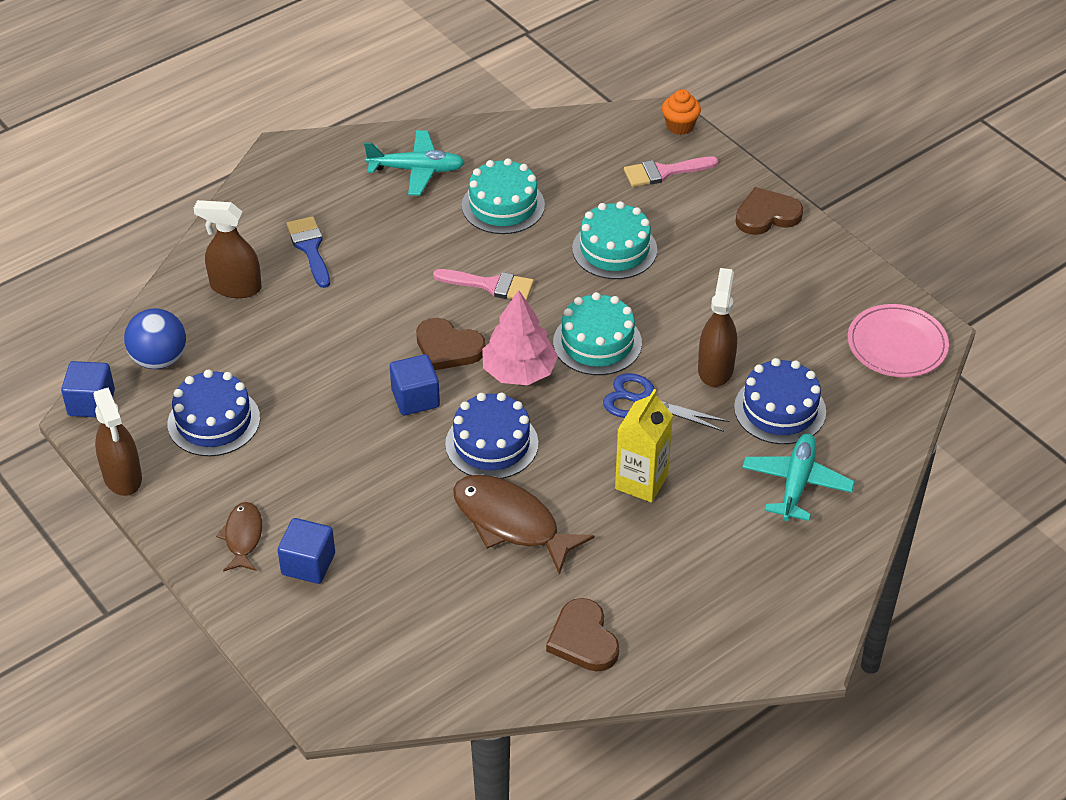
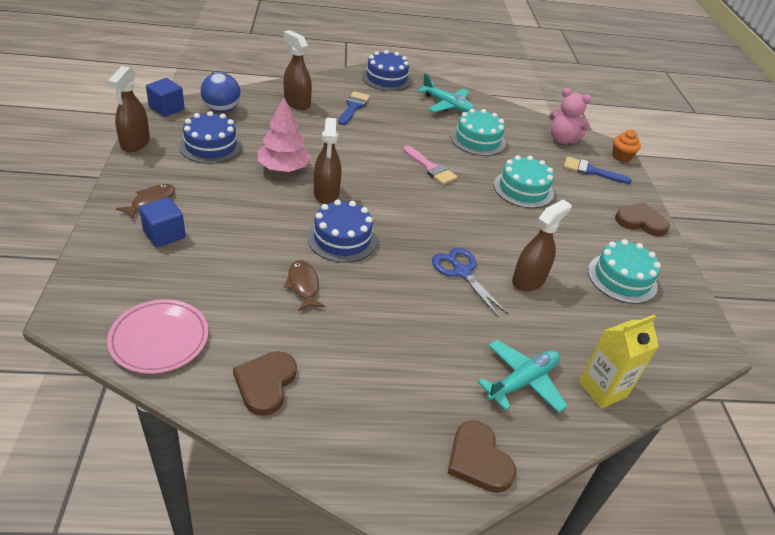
camera: 30 degrees right, 5 degrees down
(415, 398) = (326, 193): blue cube -> brown spray bottle
(448, 348) = (373, 182): brown heart -> brown heart (478, 460)
(511, 523) = (303, 285): brown fish -> brown fish, size x0.57
(519, 371) = (400, 214): pink tree -> pink tree (283, 168)
(595, 140) = (562, 139): none -> pink teddy bear
(597, 342) = (464, 226): turquoise cake -> turquoise cake (622, 278)
(641, 482) = (412, 313): yellow carton -> yellow carton (602, 389)
(664, 172) = (591, 171): pink brush -> blue brush
(780, 409) = (552, 328): blue cake -> blue cake (386, 78)
(897, 344) = (678, 339): pink plate -> pink plate (159, 338)

